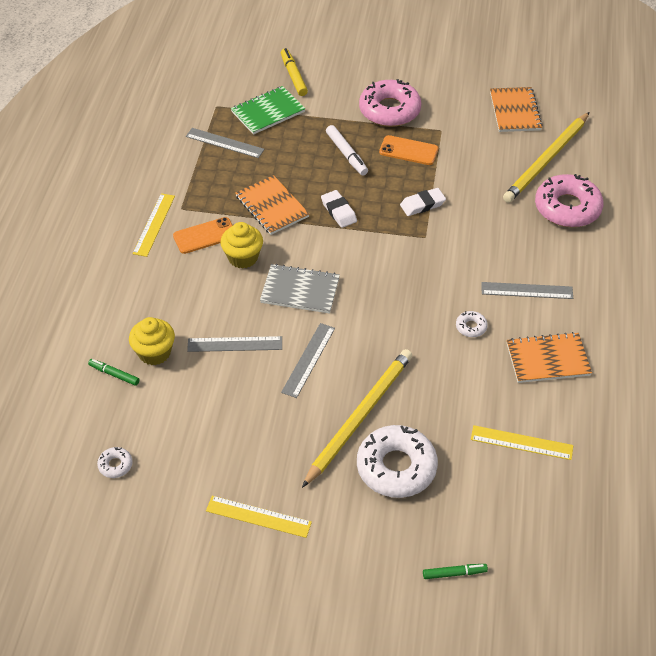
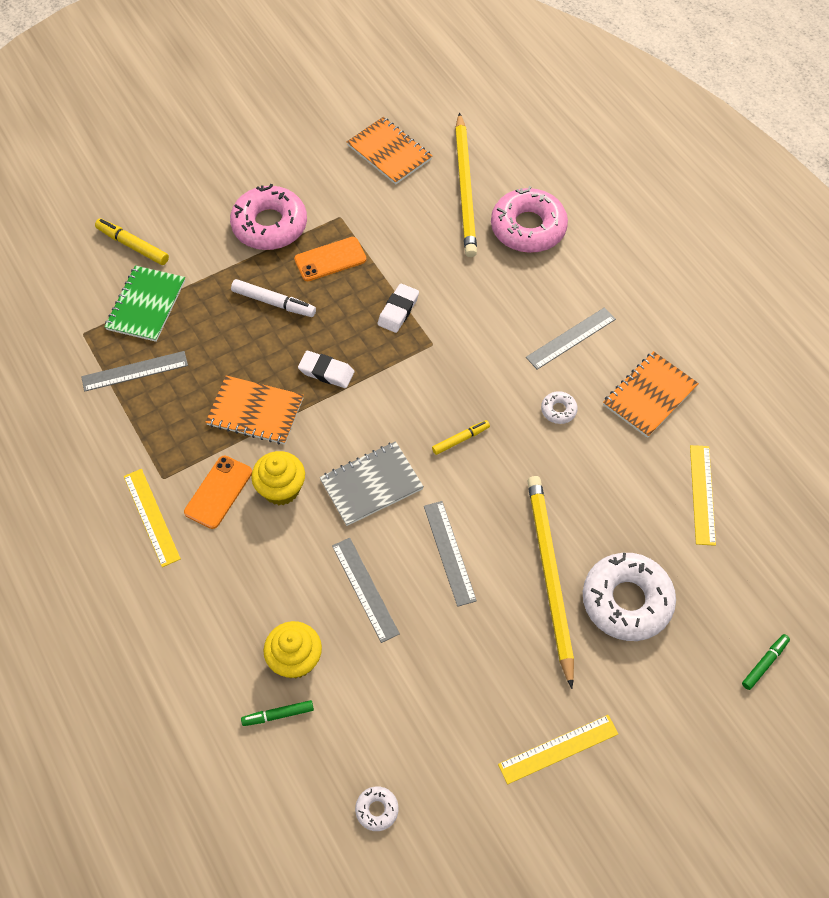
camera: 40 degrees left, 10 degrees up
(235, 344) = (365, 589): grey ruler -> grey ruler turned 75 degrees counterclockwise
(385, 302) = (460, 439): none -> yellow marker
(521, 443) = (702, 494): yellow ruler -> yellow ruler turned 60 degrees counterclockwise

